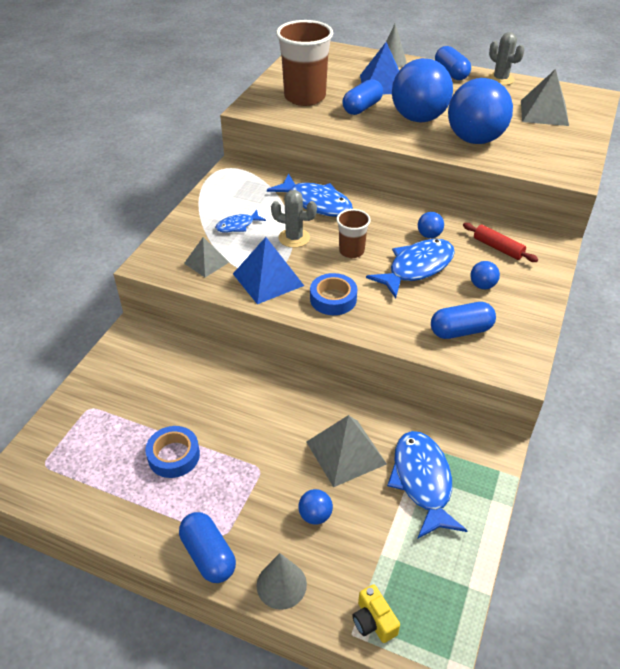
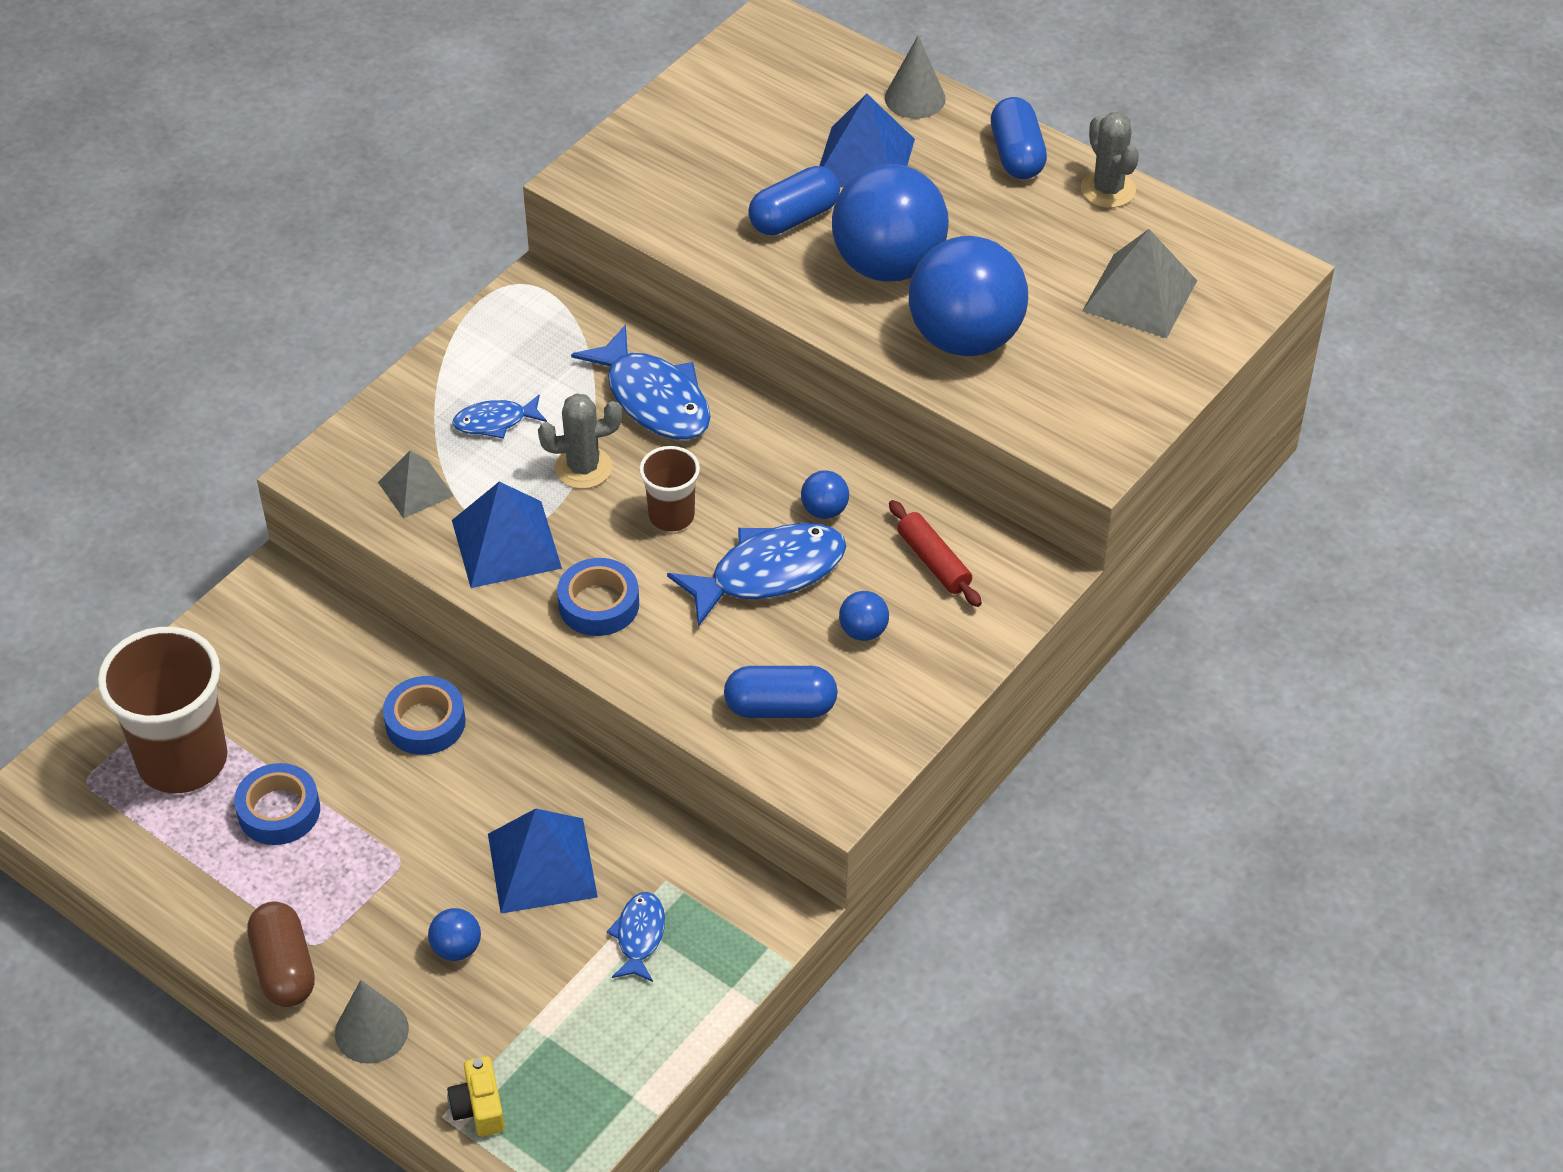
camera: 15 degrees right, 5 degrees up
(208, 555) = (284, 968): blue capsule -> brown capsule
(245, 387) = (425, 722): none -> blue tape
(294, 238) = (583, 468): grey cactus -> grey cactus turned 45 degrees counterclockwise
(305, 97) = (697, 169): brown cup -> brown cup (182, 760)
(345, 452) = (542, 865): grey pyramid -> blue pyramid
(422, 481) = (639, 936): blue fish -> blue fish, size x0.54

